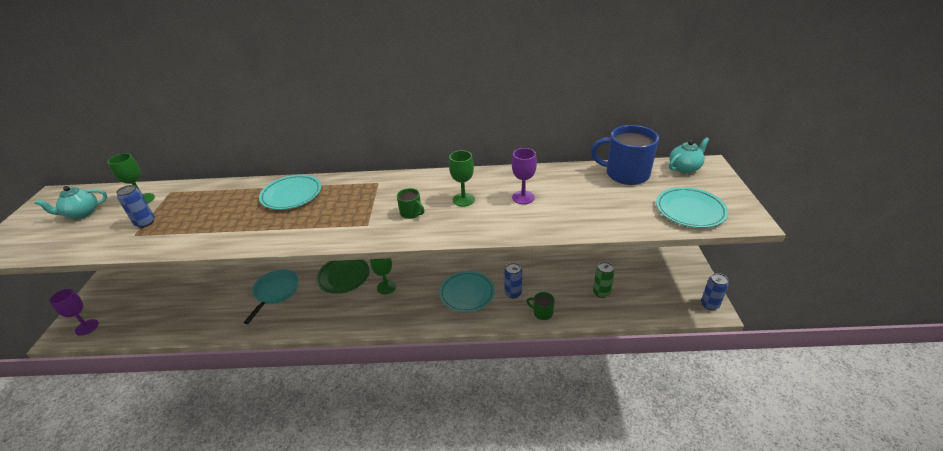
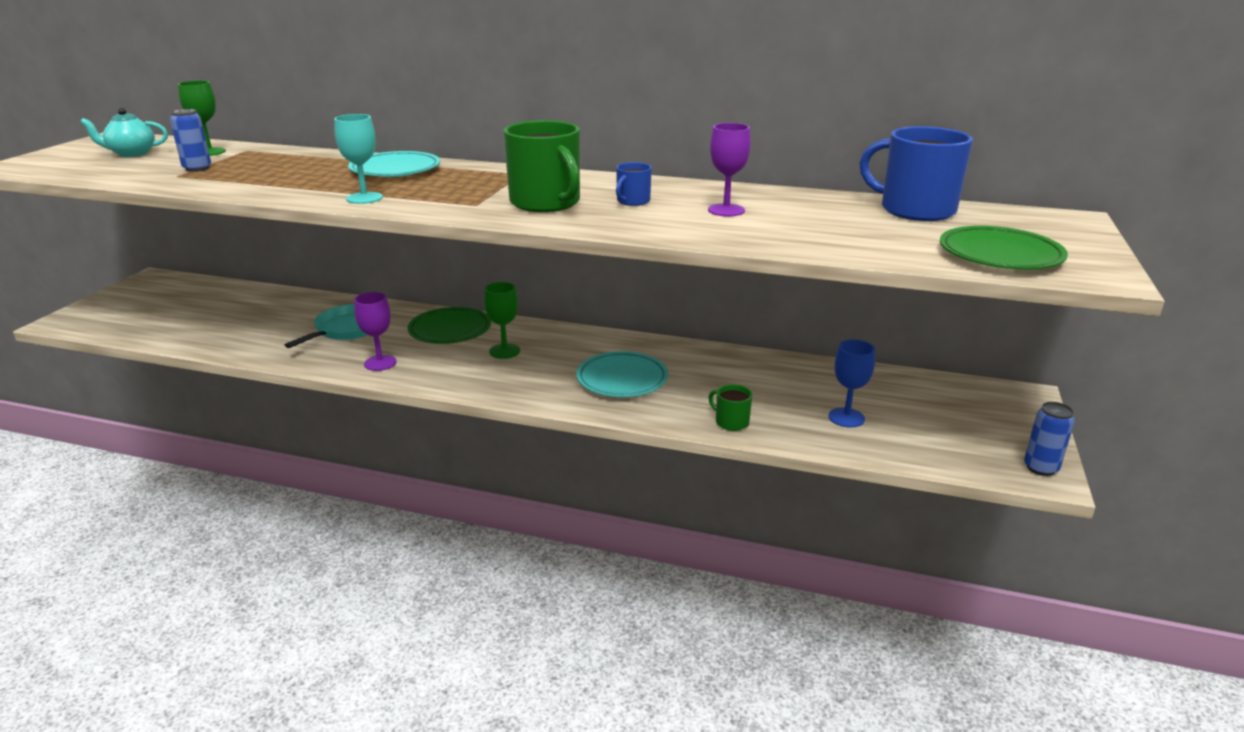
camera: 15 degrees right, 10 degrees down
(87, 327) = (95, 320): purple goblet -> purple goblet (380, 363)
(288, 233) = (364, 198): none -> turquoise goblet
(411, 213) = (546, 203): green mug -> green mug, size x2.09
(463, 199) = (632, 201): green goblet -> blue mug
(513, 293) = (695, 392): blue can -> none
(601, 292) = (846, 417): green can -> blue goblet
(684, 168) = (1025, 216): turquoise teapot -> none
(690, 210) = (1000, 255): turquoise plate -> green plate

